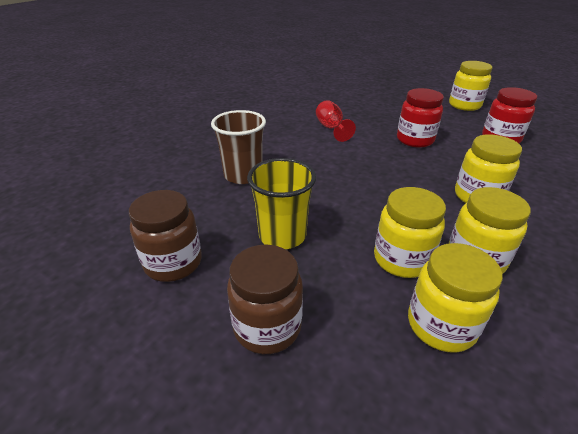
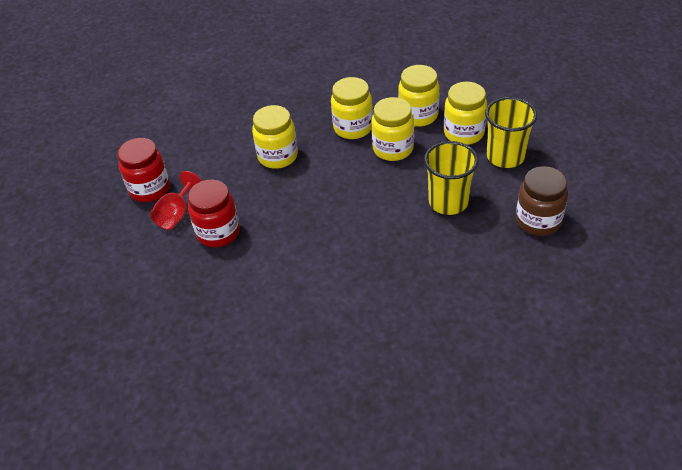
camera: 135 degrees left, 10 degrees up
(243, 175) = (425, 280): brown cup -> none
(267, 327) = (505, 156): brown jar -> yellow cup
(331, 128) = (265, 301): red goblet -> red goblet (176, 214)
(464, 105) = (75, 250): yellow jar -> yellow jar (463, 133)

